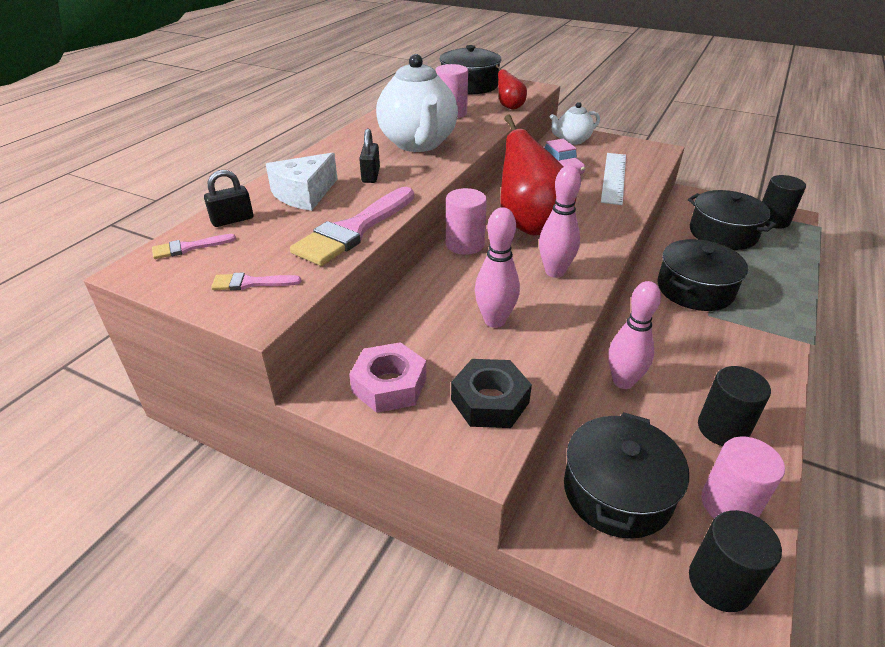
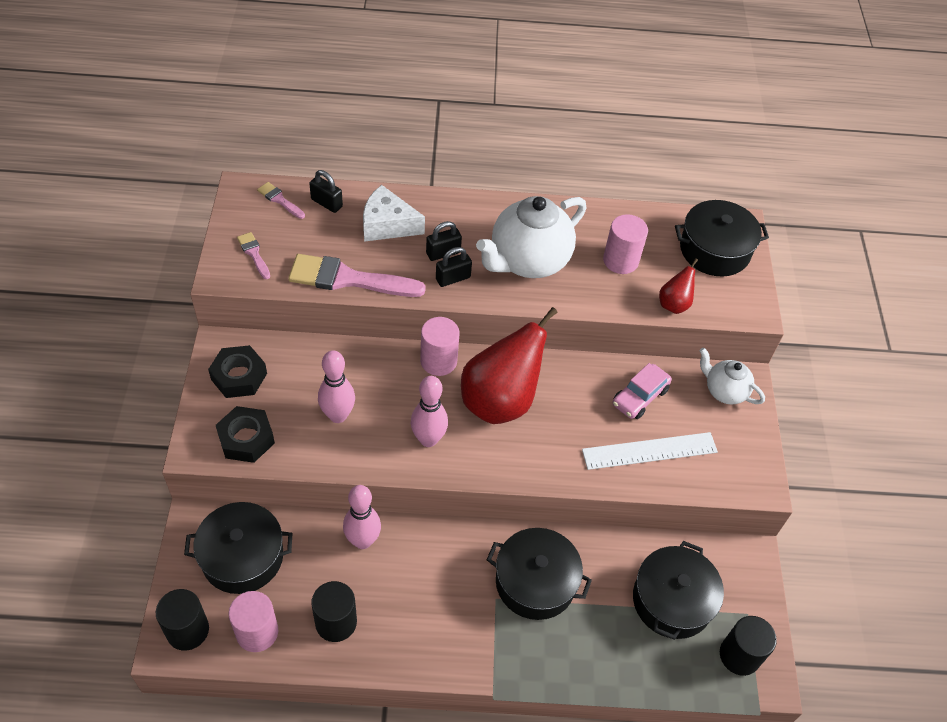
camera: 60 degrees right, 15 degrees up
(389, 385) = (239, 376): pink nut -> black nut
(406, 178) = (453, 278): none -> black padlock

